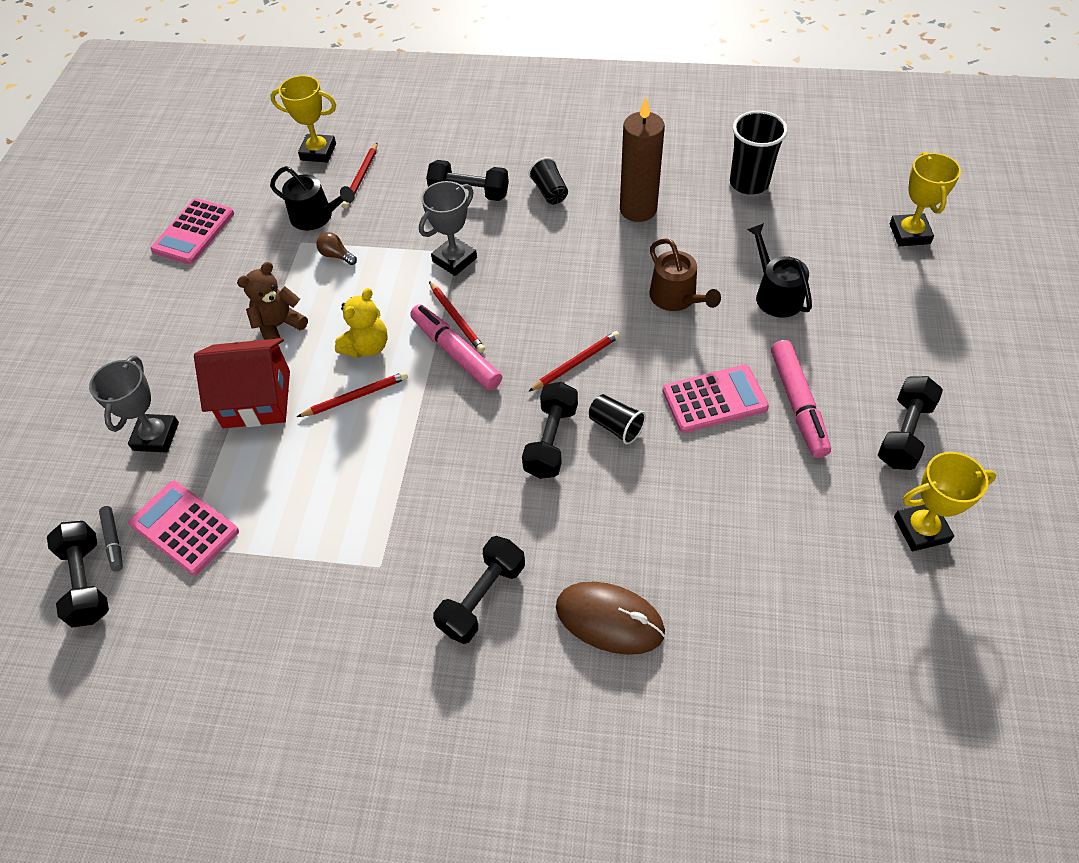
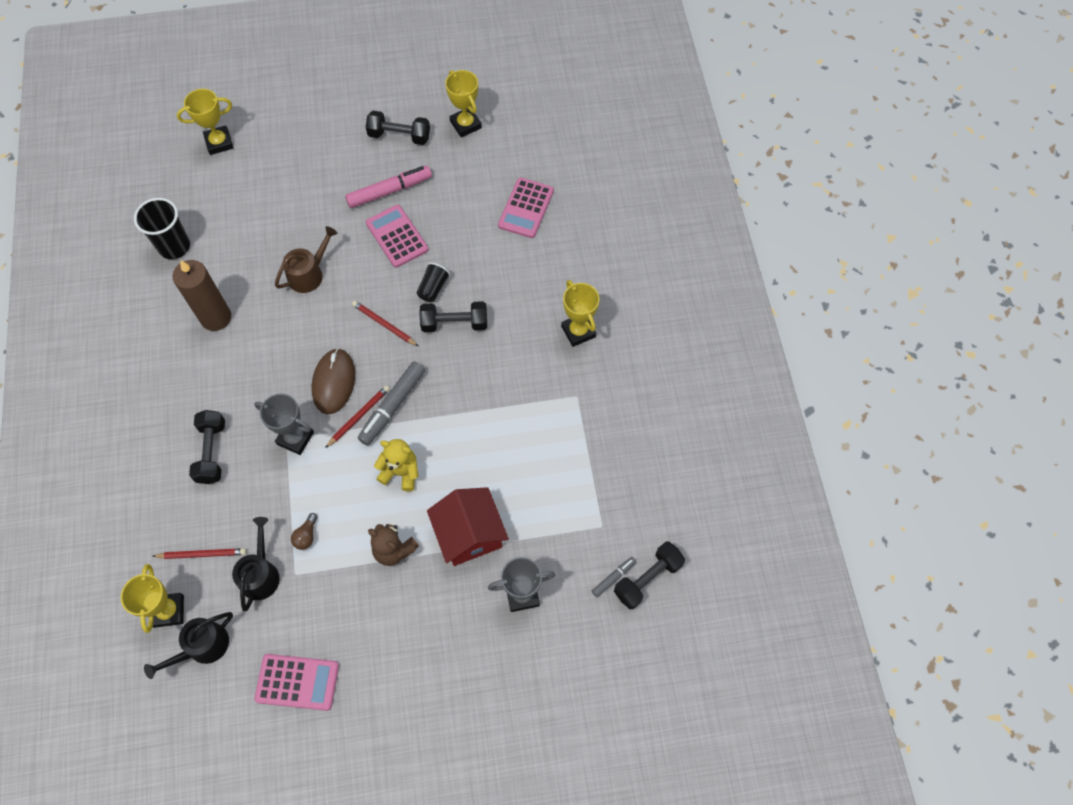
camera: 110 degrees left, 10 degrees up
(184, 527) = (588, 533): pink calculator -> pink calculator (526, 208)
(355, 397) = (449, 462): red pencil -> none
(456, 353) = (393, 406): pink marker -> grey marker
(482, 598) = (578, 331): black dumbbell -> yellow trophy
(549, 192) = (203, 388): black cup -> none
(609, 619) = (570, 263): brown mouse -> brown mouse (334, 382)
(775, 295) = (294, 214): black watering can -> black watering can (203, 647)

